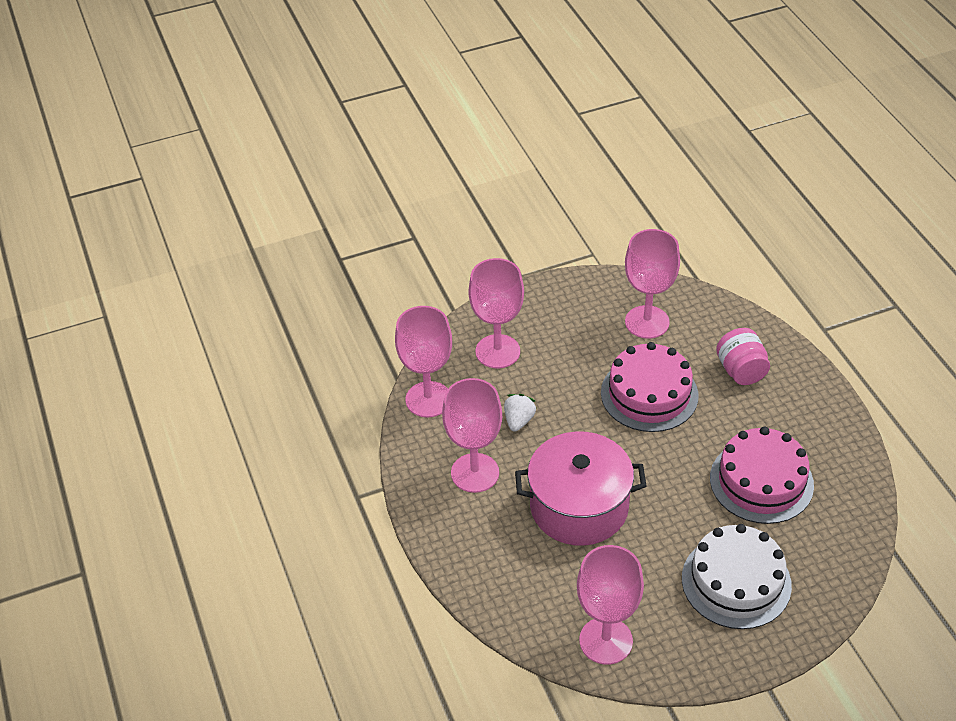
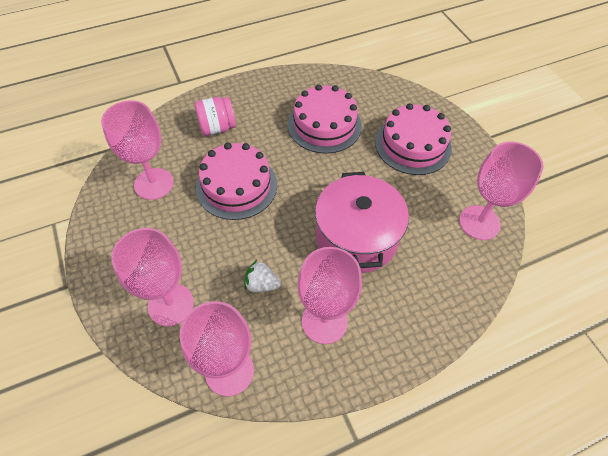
camera: 95 degrees left, 10 degrees up
(736, 582) = (413, 145): white cake -> pink cake

